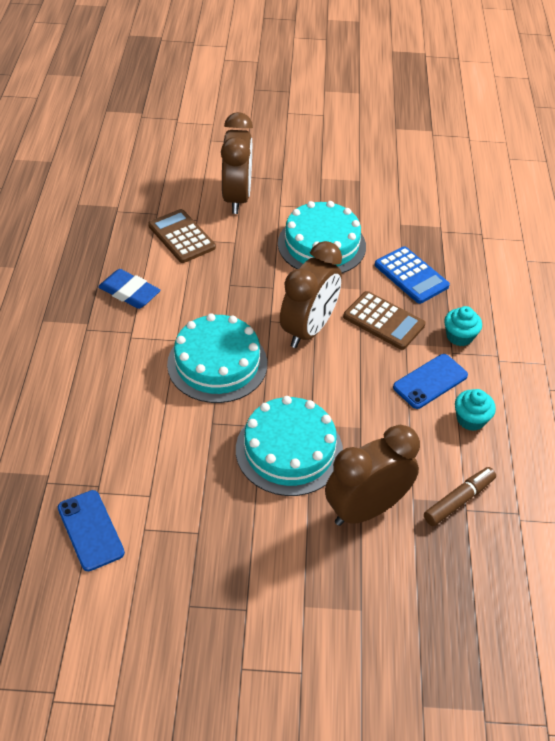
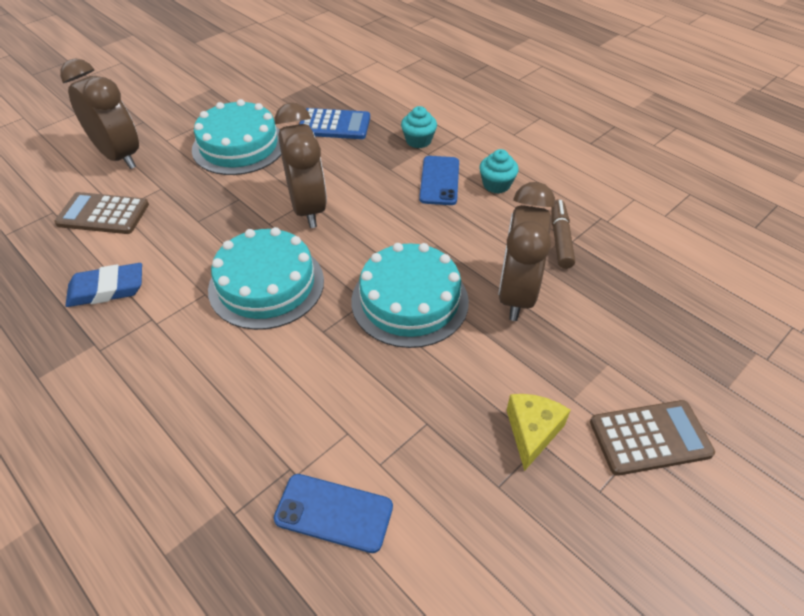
camera: 45 degrees left, 0 degrees up
(250, 598) = (532, 432): none -> yellow cheese
(383, 321) = (355, 165): brown calculator -> brown calculator (650, 438)

